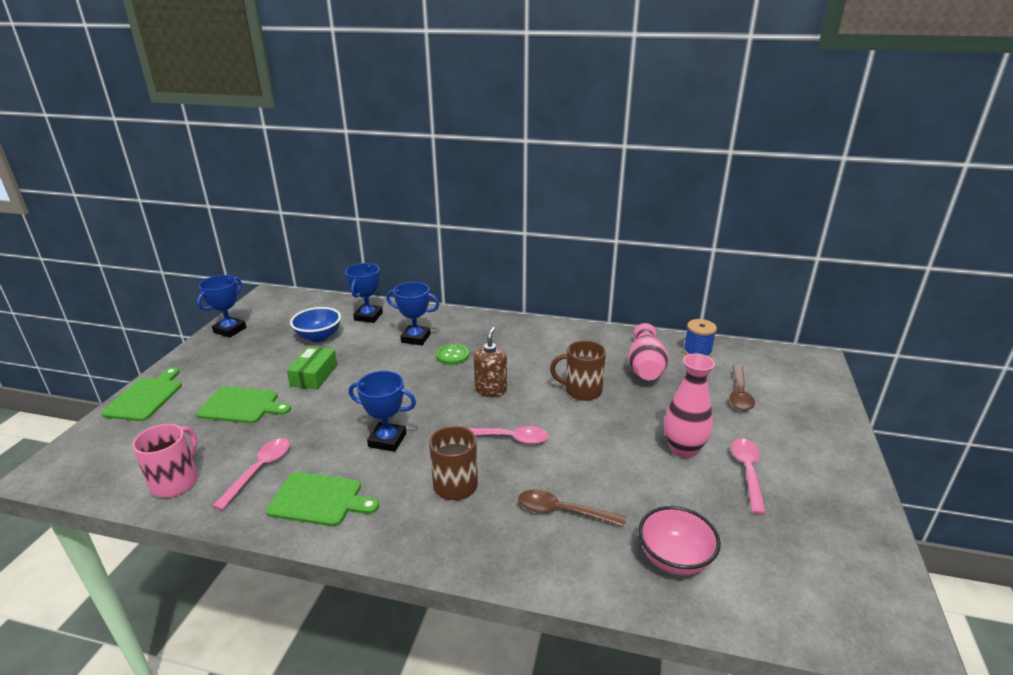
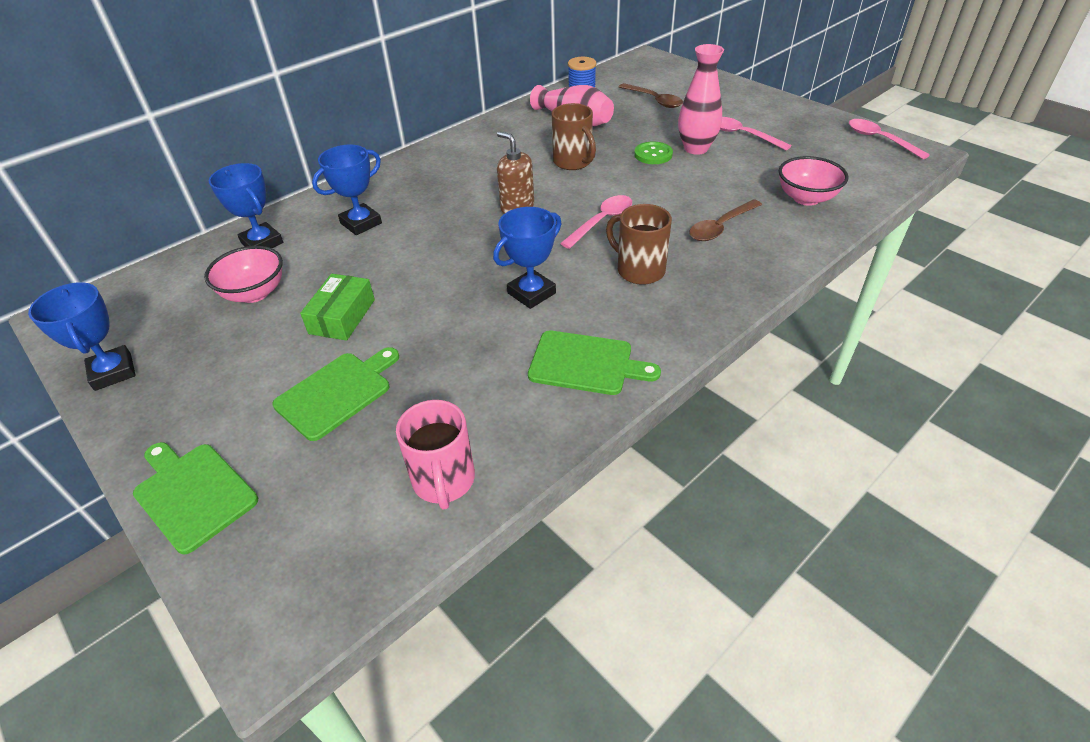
camera: 55 degrees left, 15 degrees up
(176, 481) = (444, 481): pink mug -> pink mug turned 150 degrees counterclockwise
(259, 470) = (492, 400): pink spoon -> pink spoon (880, 140)
(314, 375) = (342, 316): green box -> green box turned 60 degrees clockwise
(319, 337) = (254, 293): blue bowl -> pink bowl
(319, 499) = (586, 363): green cutting board -> green cutting board turned 60 degrees clockwise
(452, 355) = (428, 210): green button -> green button (653, 154)
(581, 391) = (573, 162): brown mug -> brown mug turned 75 degrees counterclockwise

